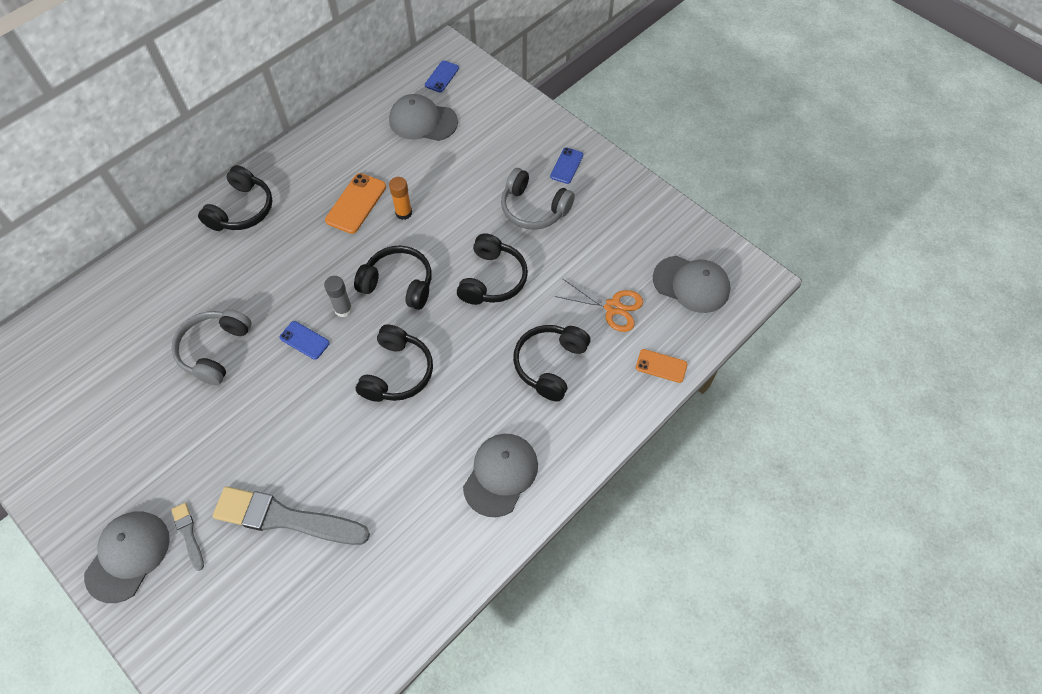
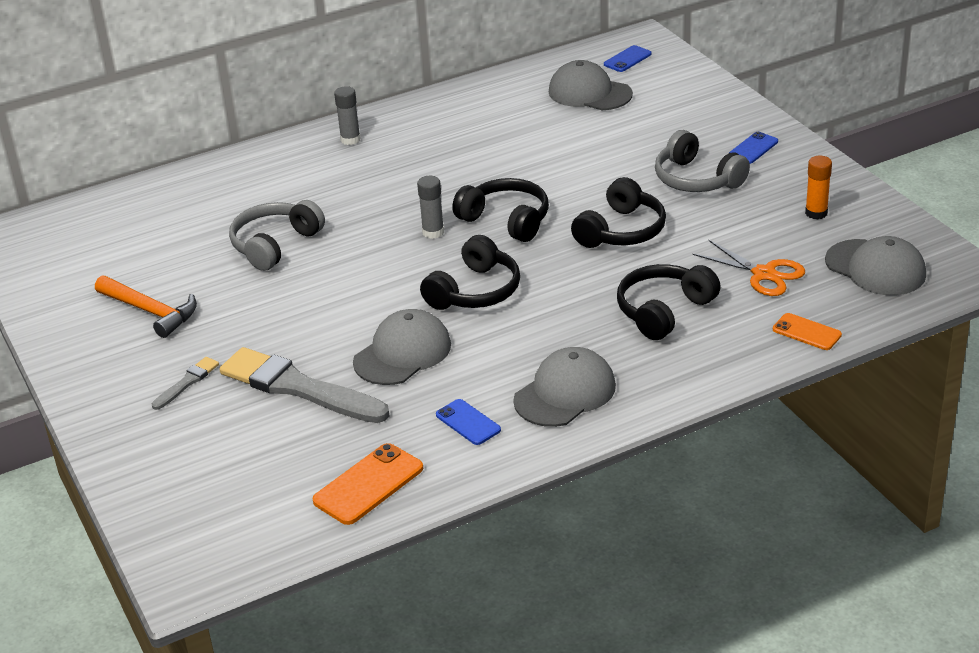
camera: 20 degrees right, 25 degrees down
(128, 556) = (116, 388): grey cap -> grey cap (402, 353)
(130, 454) = (151, 311): none -> orange hammer
(188, 534) = (187, 382): grey brush -> grey brush turned 45 degrees clockwise
(242, 210) = (350, 139): black headphones -> grey glue stick
(304, 340) = (378, 251): blue phone -> blue phone (468, 422)
(356, 203) = (483, 150): orange phone -> orange phone (368, 485)
(403, 213) = (536, 164): orange glue stick -> orange glue stick (816, 213)

